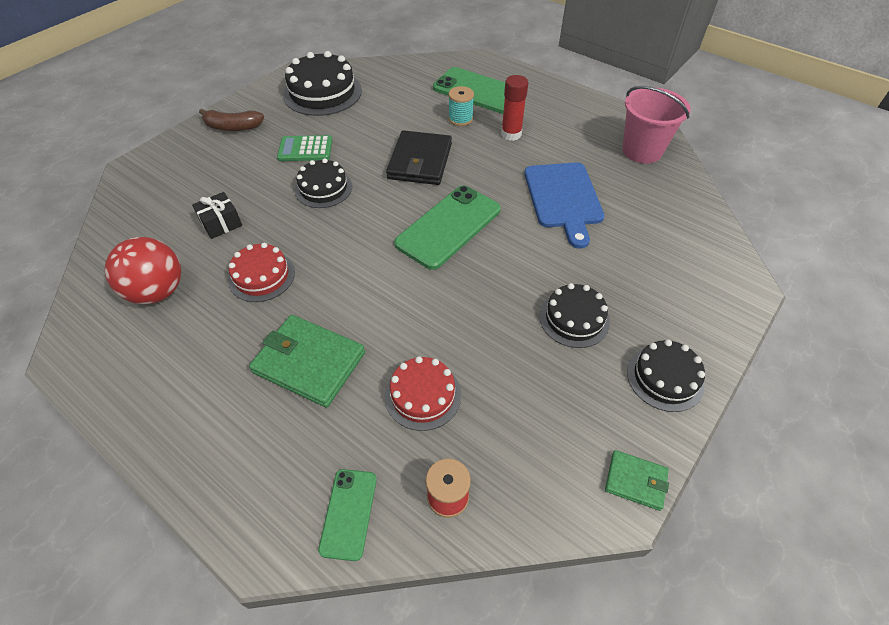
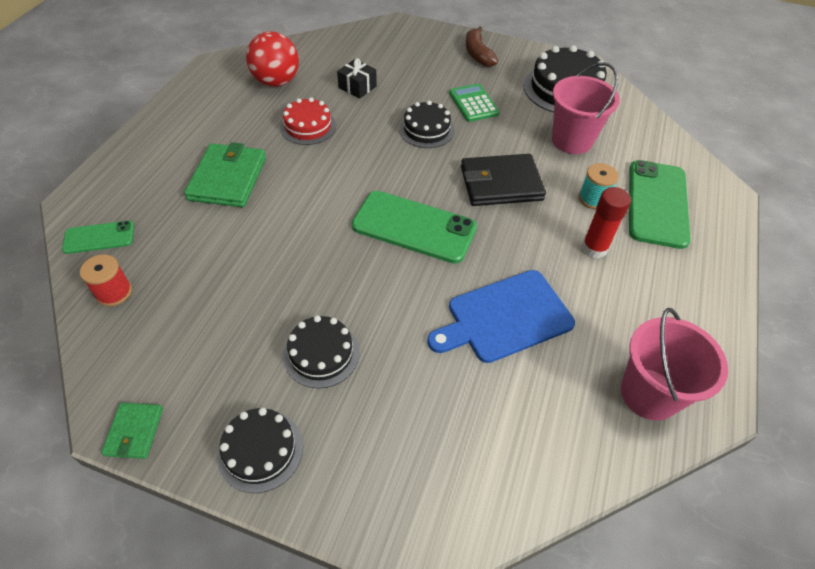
camera: 70 degrees right, 0 degrees up
(389, 109) = (572, 140): none -> pink bucket
(423, 395) = (207, 255): red cake -> none

